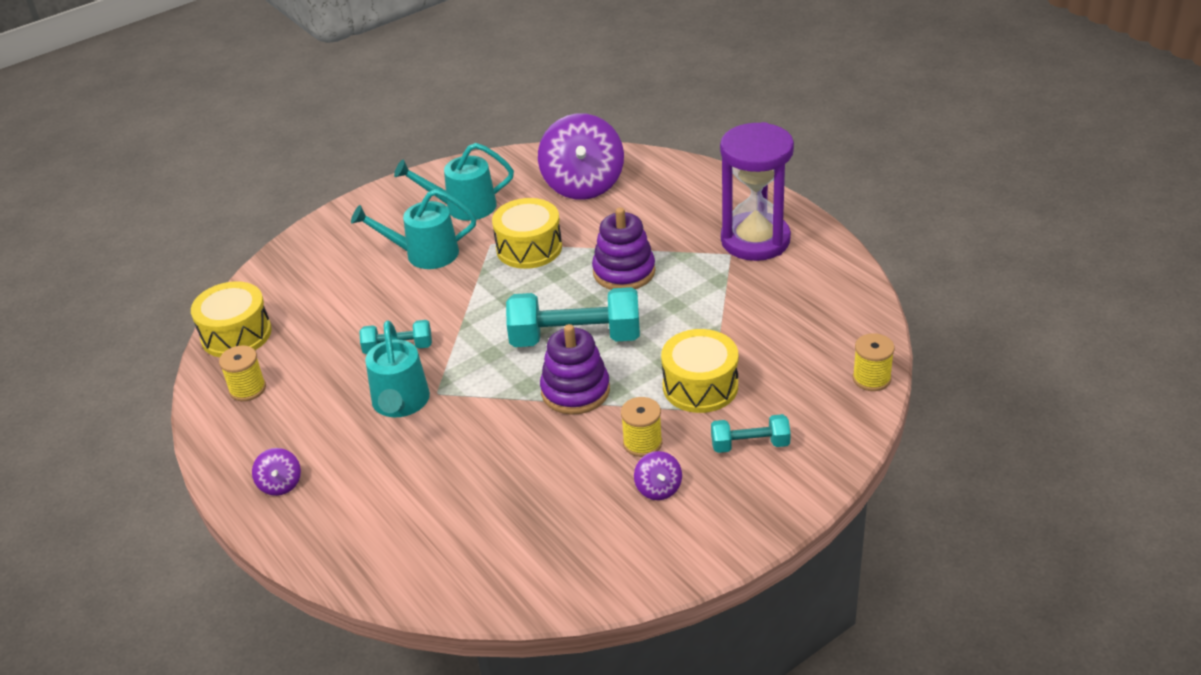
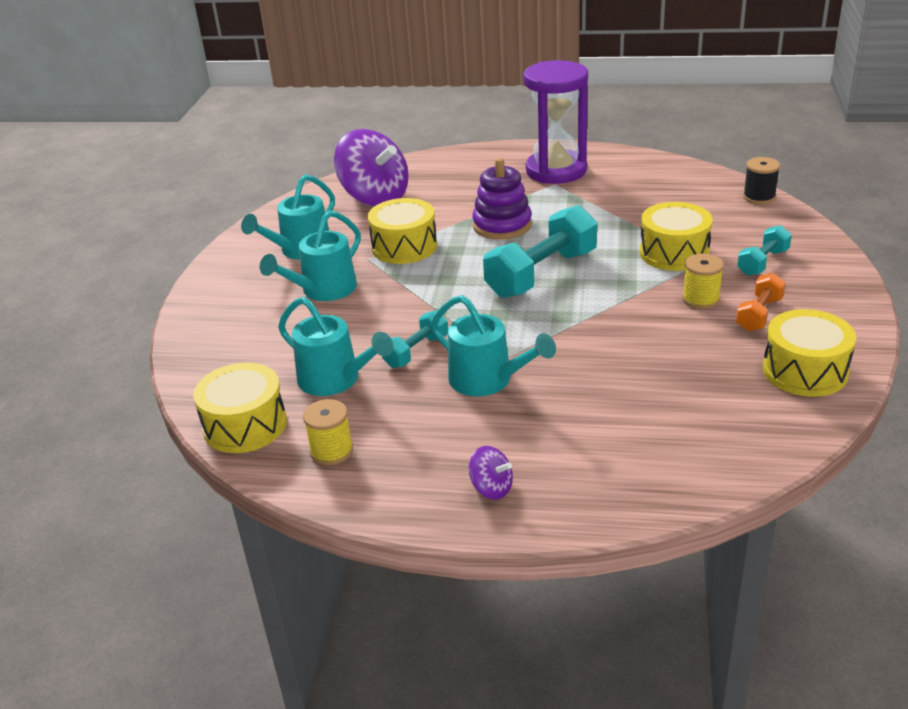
camera: 45 degrees left, 5 degrees down
(324, 336) = (336, 380): none -> turquoise watering can
(575, 391) = (601, 299): purple stacking toy -> none
(600, 559) = (805, 371): none -> yellow drum
(658, 488) = (759, 314): purple spinning top -> orange dumbbell
(871, 378) = (759, 197): yellow spool -> black spool

